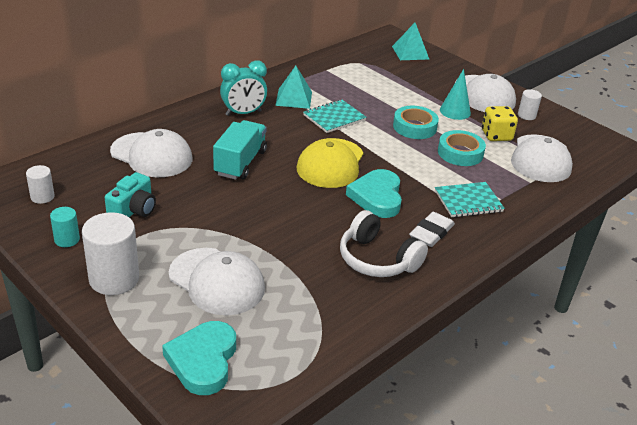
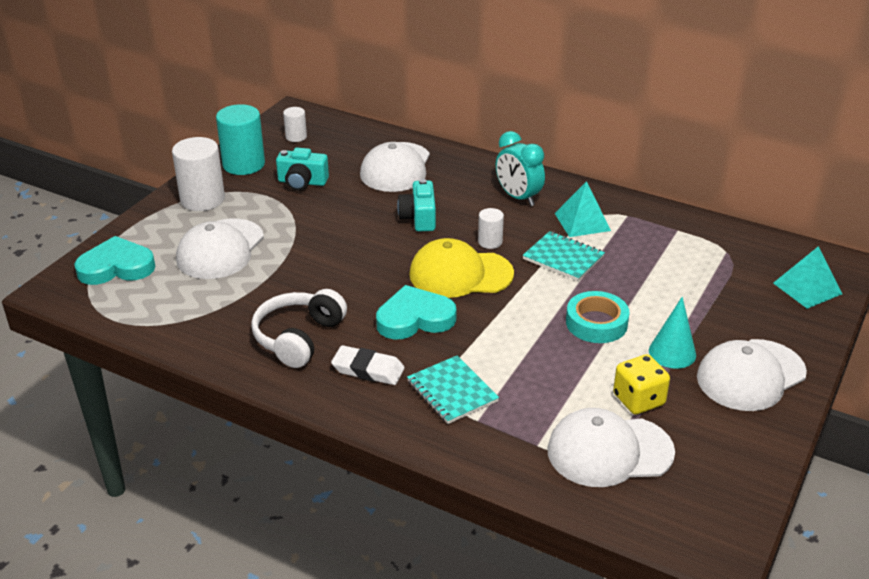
camera: 75 degrees right, 0 degrees up
(67, 239) = (243, 164): turquoise cylinder -> turquoise cylinder, size x1.91
(240, 163) = (419, 218): turquoise truck -> turquoise camera
(460, 153) = (563, 371): turquoise tape -> none
(526, 115) = (728, 426): white cylinder -> white cylinder (490, 242)

